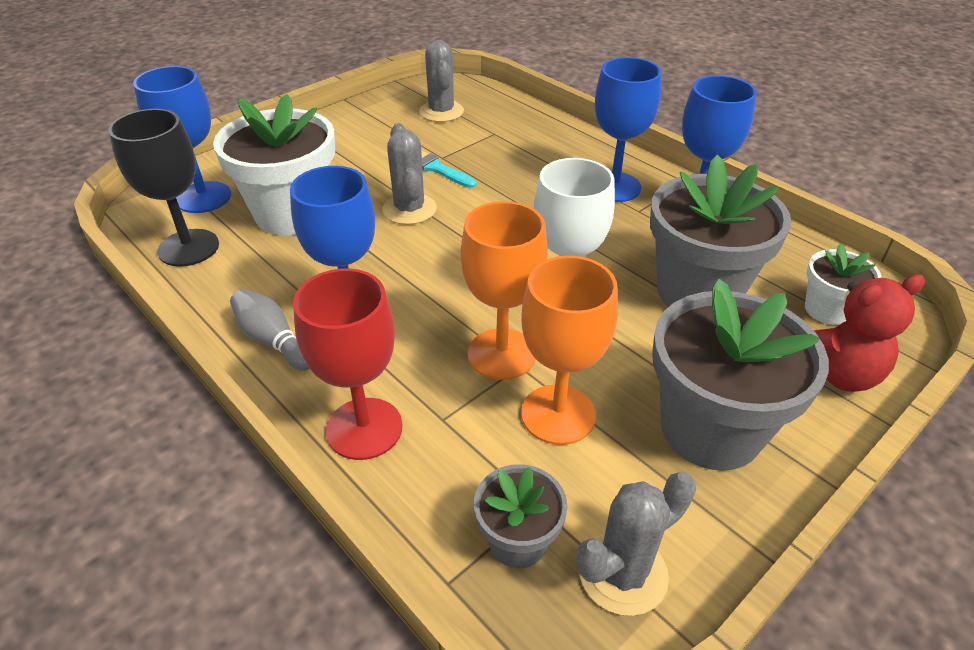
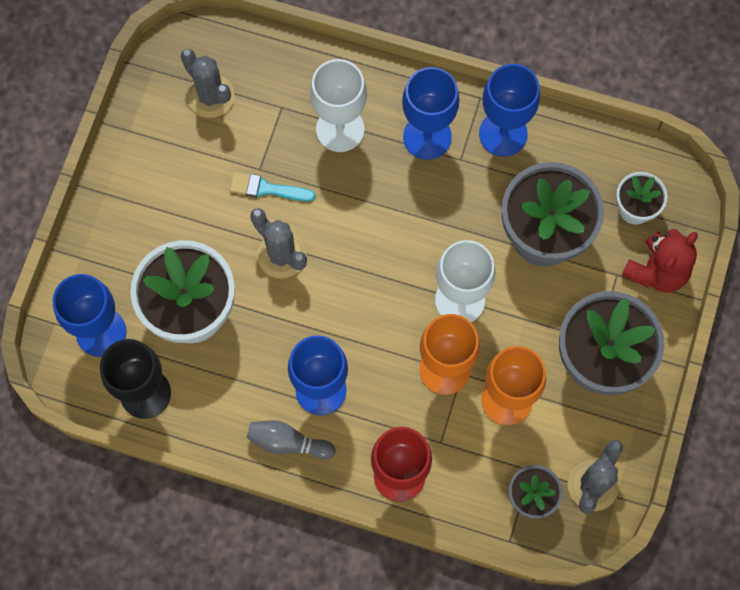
camera: 30 degrees left, 30 degrees up
(534, 158) = (340, 129): none -> white goblet

